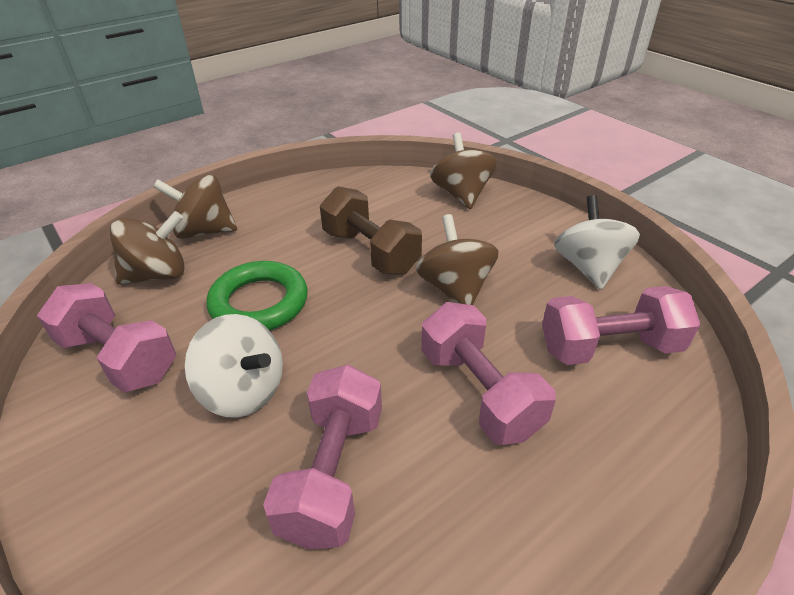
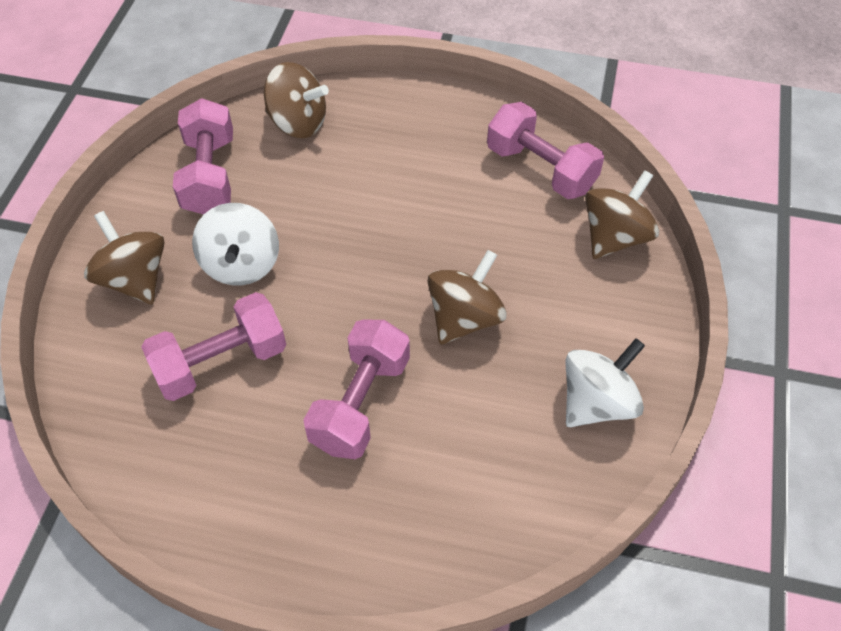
camera: 50 degrees right, 15 degrees up
(204, 231) = (370, 105): brown spinning top -> brown spinning top (134, 279)
(259, 303) = (327, 205): green ring -> none
(370, 251) = (455, 228): brown dumbbell -> none
(609, 347) = (492, 468): pink dumbbell -> pink dumbbell (541, 169)

